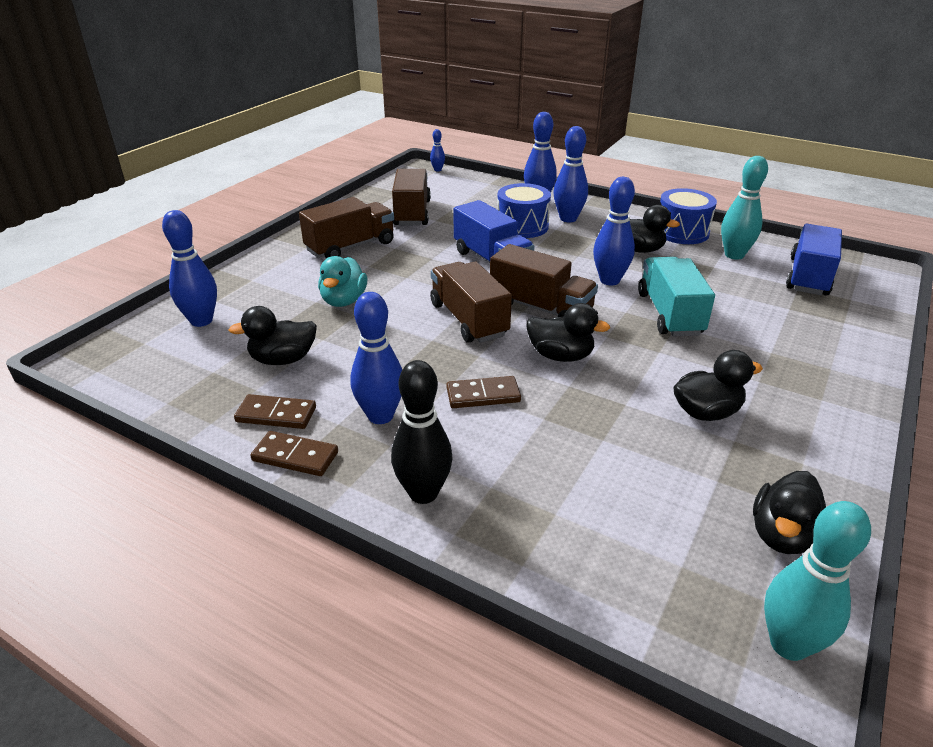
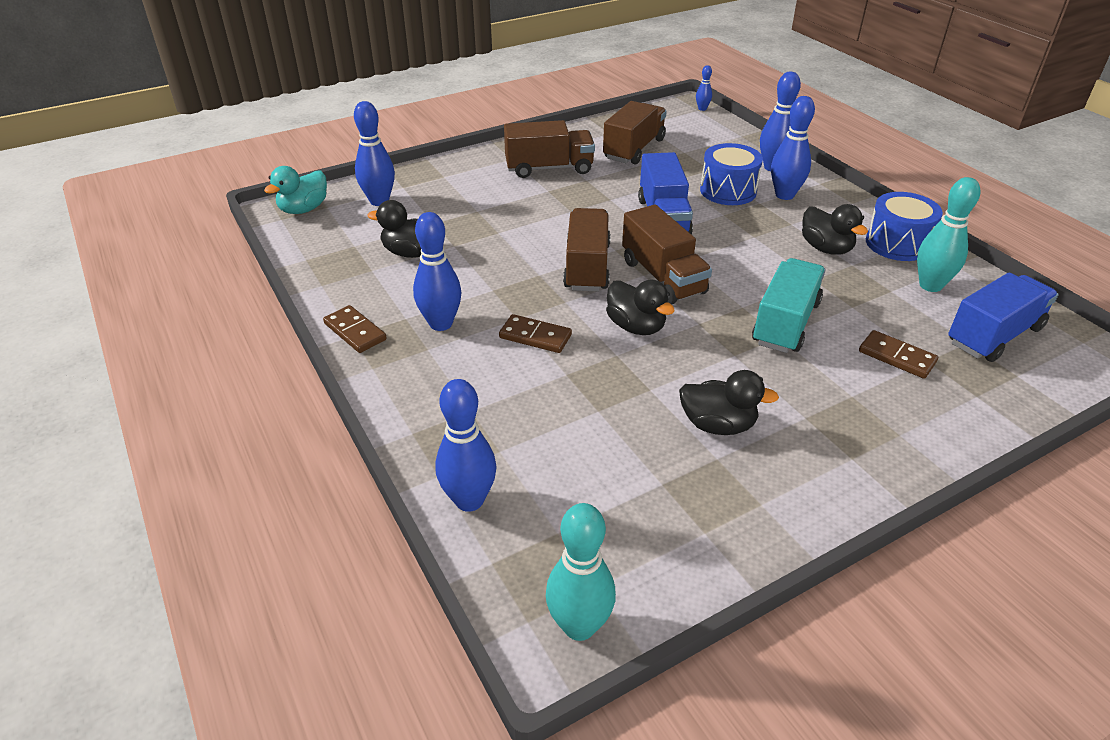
camera: 30 degrees right, 5 degrees up
(276, 414) = (369, 295): brown domino -> brown domino (897, 357)
(344, 301) = (499, 217): turquoise duck -> turquoise duck (304, 209)
(423, 493) = (418, 394): black bowling pin -> none
(609, 280) = (759, 271): blue bowling pin -> blue bowling pin (469, 500)
(783, 535) = (670, 550): black duck -> none

